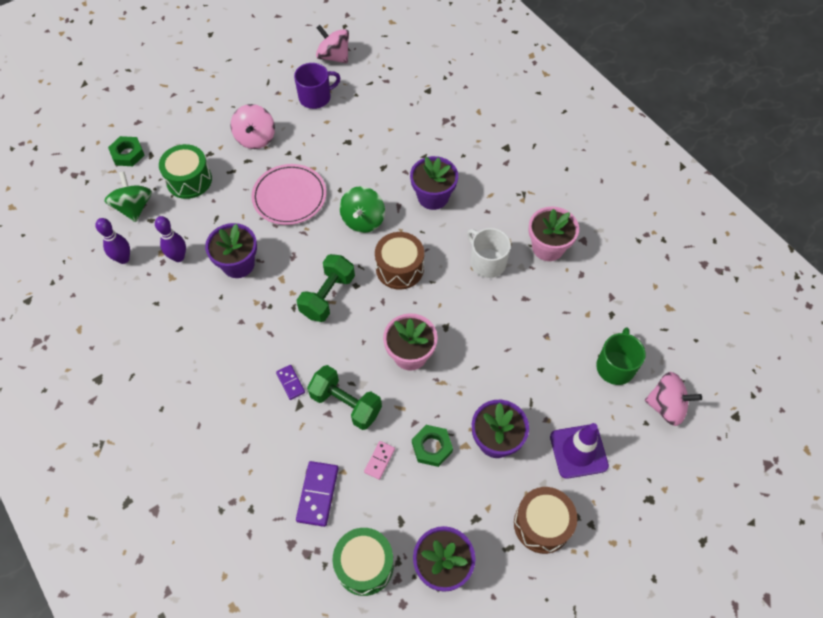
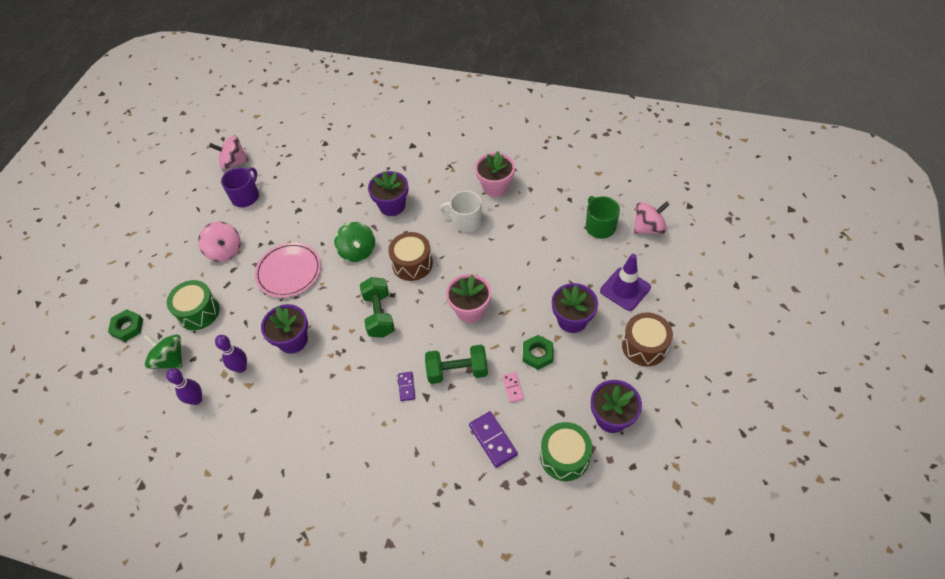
camera: 35 degrees left, 5 degrees down
(290, 383) = (406, 387): purple domino -> purple domino turned 60 degrees clockwise

